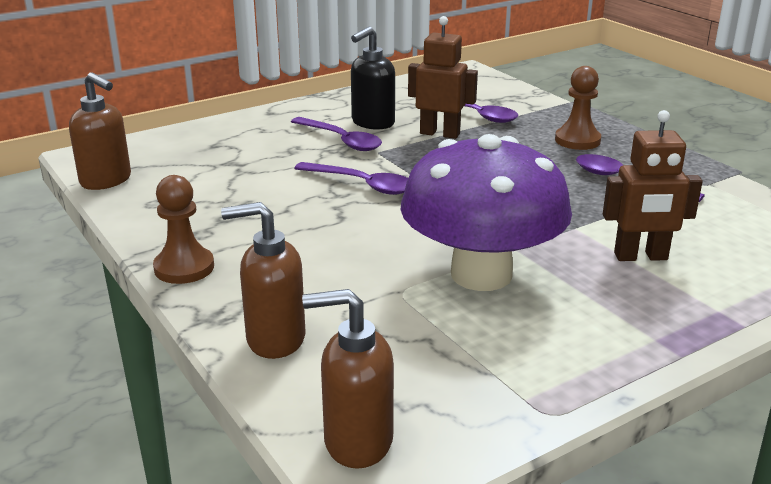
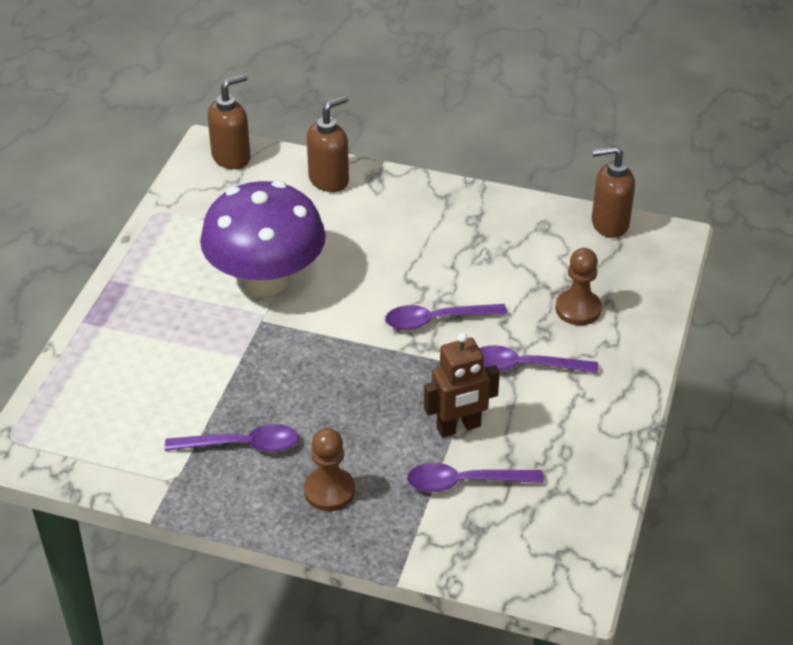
camera: 140 degrees right, 15 degrees up
(184, 268) = (441, 192): brown pawn -> brown pawn (578, 309)
(372, 123) = (534, 409): black soap dispenser -> none
(641, 257) = (176, 351): brown robot -> none

